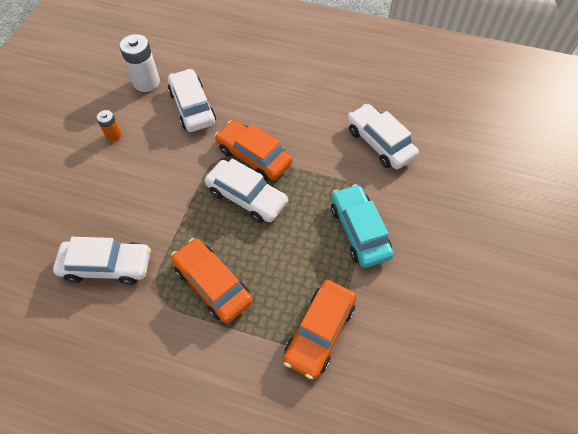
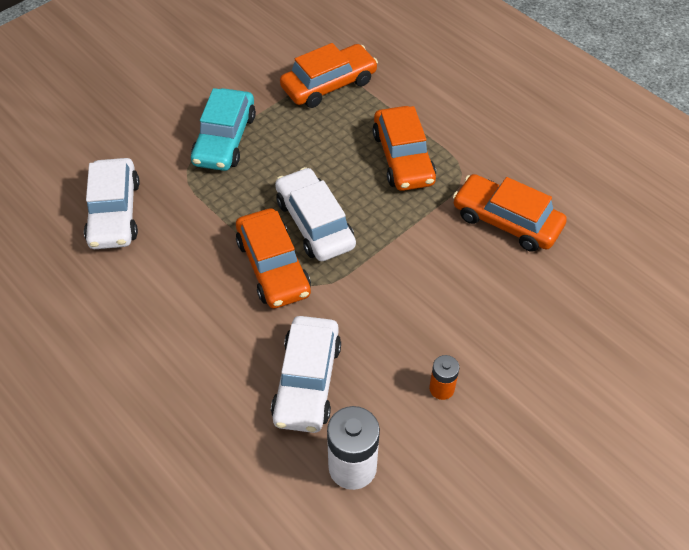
camera: 150 degrees left, 5 degrees down
(107, 266) = (506, 221): white car -> orange car

